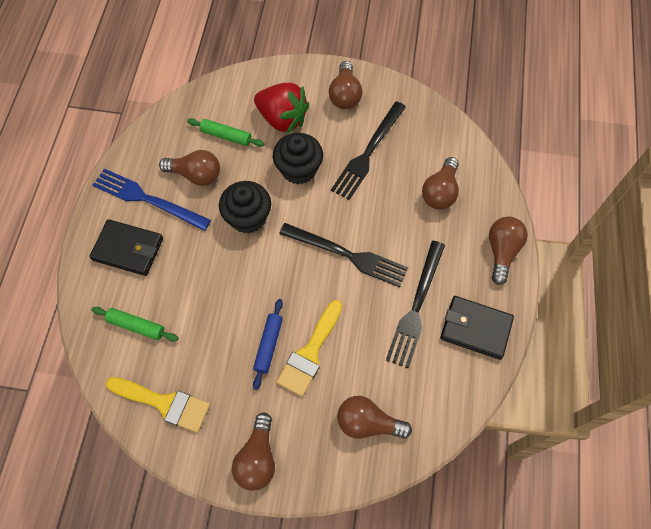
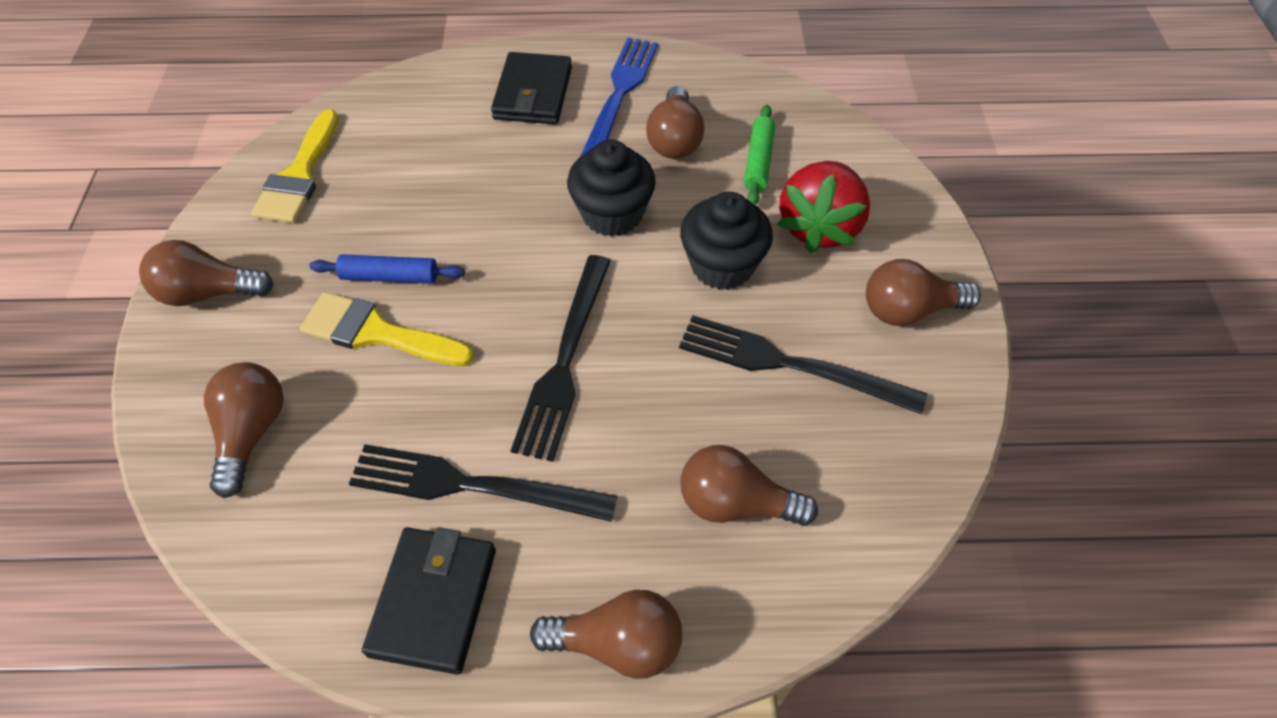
camera: 80 degrees right, 10 degrees down
(136, 326) = (414, 125): green rolling pin -> none

